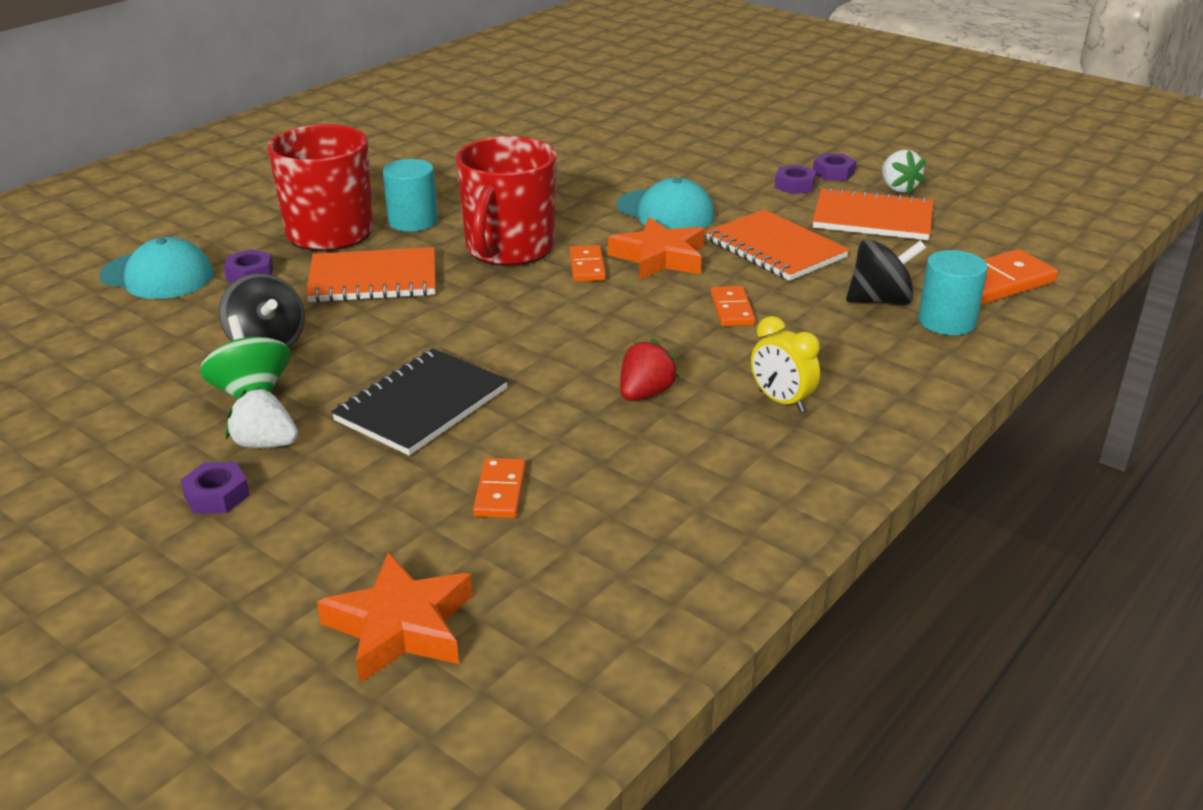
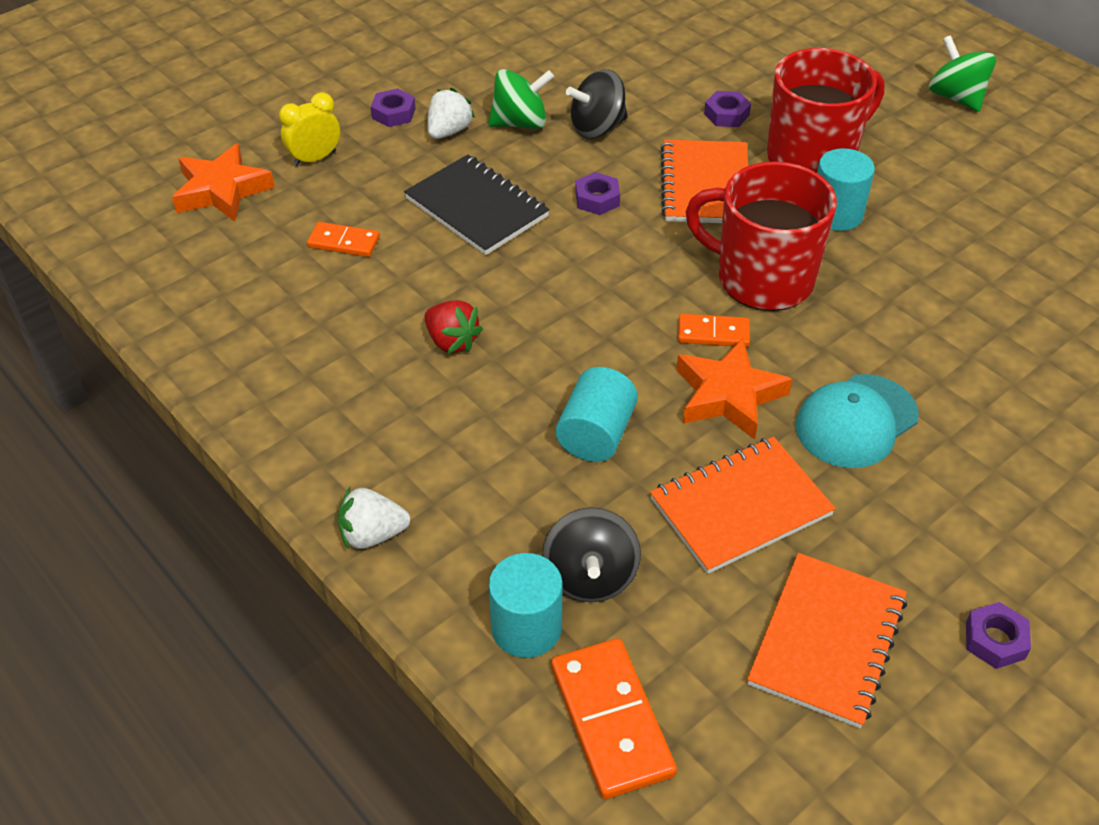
camera: 100 degrees right, 15 degrees up
(157, 275) = (730, 67): turquoise cap -> none
(236, 175) = (955, 97): none -> green spinning top
(732, 309) = (596, 434): orange domino -> turquoise cylinder
(781, 401) = (409, 434): yellow clock -> yellow clock (315, 159)
(794, 185) = (944, 578): purple nut -> purple nut (597, 199)
(898, 188) = (937, 710): white strawberry -> white strawberry (372, 534)

